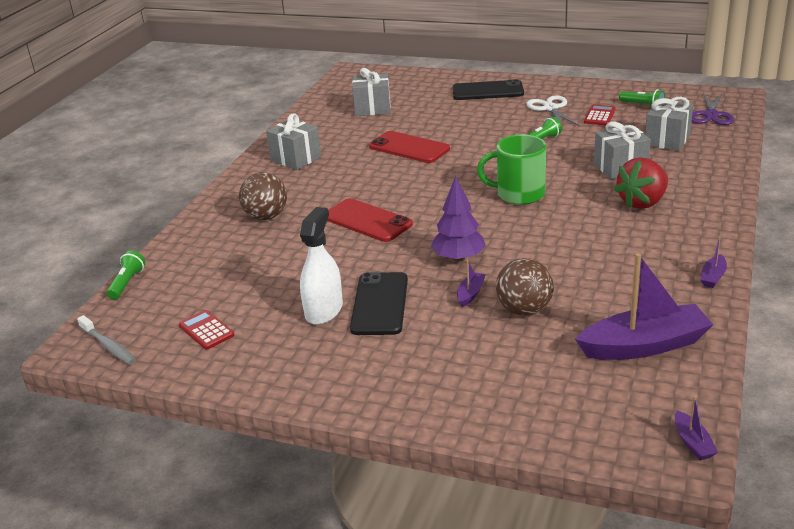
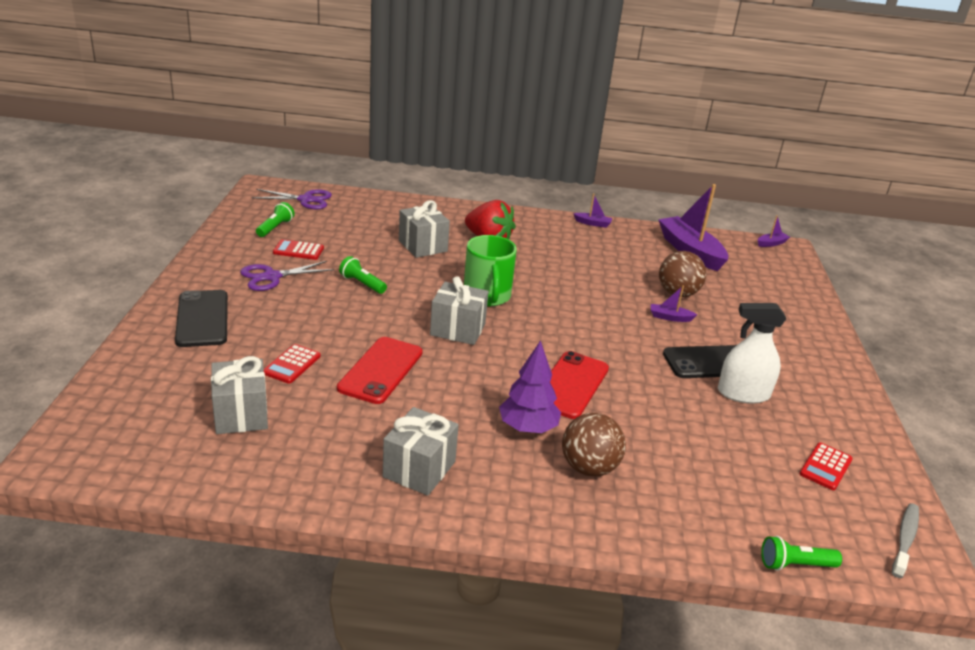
camera: 110 degrees left, 0 degrees up
(424, 120) = (292, 364): none -> red calculator
(458, 258) = (618, 325): purple tree -> purple tree (528, 428)
(550, 108) = (272, 277): white scissors -> purple scissors
(667, 140) = (362, 222): grey gift -> grey gift (458, 329)

